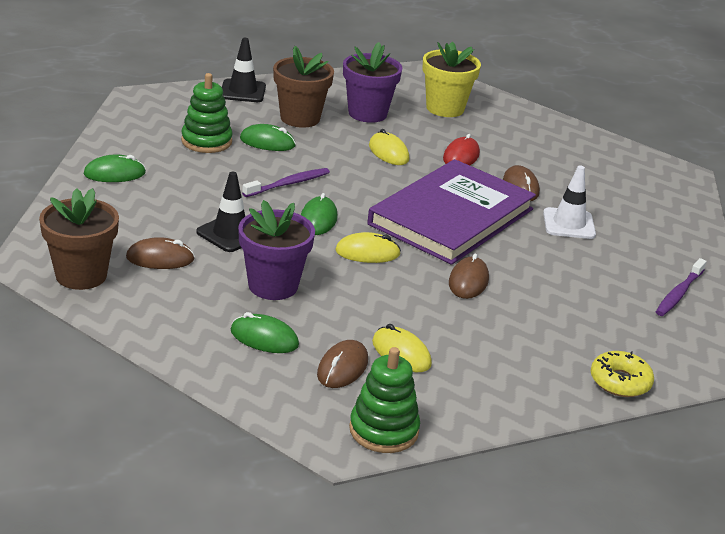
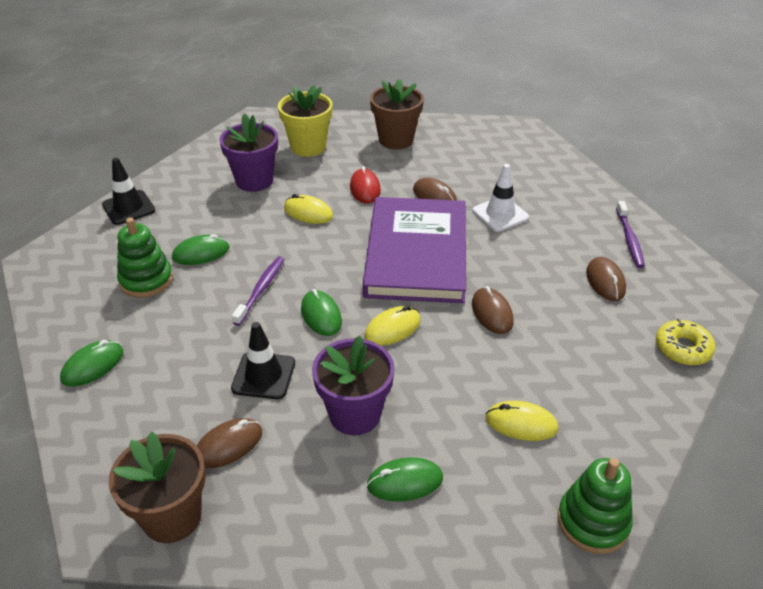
camera: 30 degrees left, 10 degrees up
(300, 118) = (204, 213): brown flower pot -> brown flower pot (396, 140)
(342, 368) = (496, 472): brown mouse -> brown mouse (605, 281)

